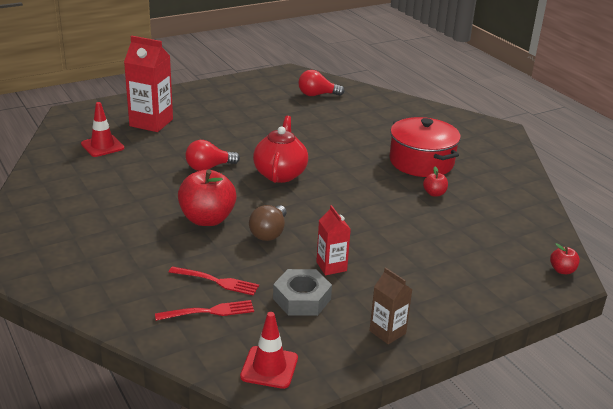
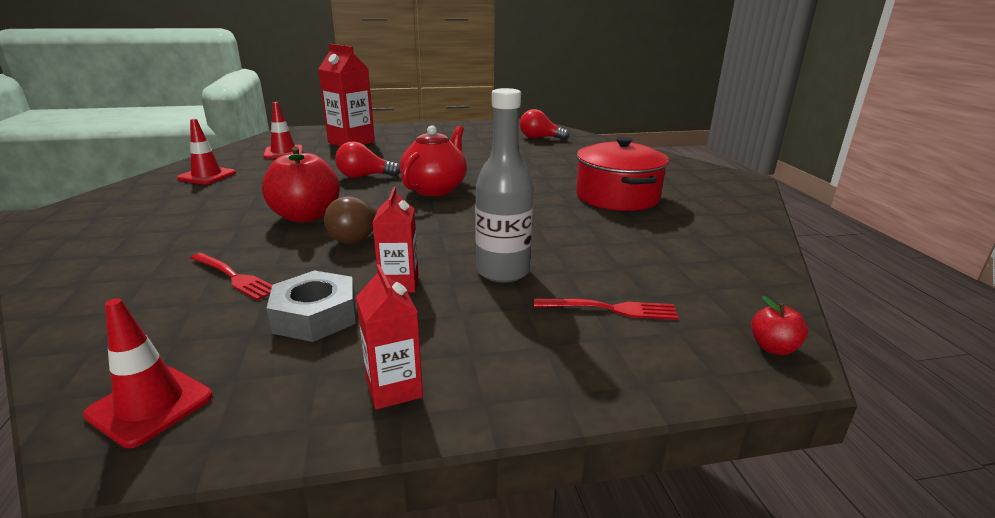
camera: 20 degrees right, 5 degrees down
(68, 187) = (207, 176): none -> red traffic cone
(209, 312) = (176, 309): red fork -> red fork (610, 309)
(387, 332) = (394, 389): brown carton -> red carton
(388, 245) = (503, 271): none -> grey bottle
(434, 193) = (612, 227): red apple -> none

